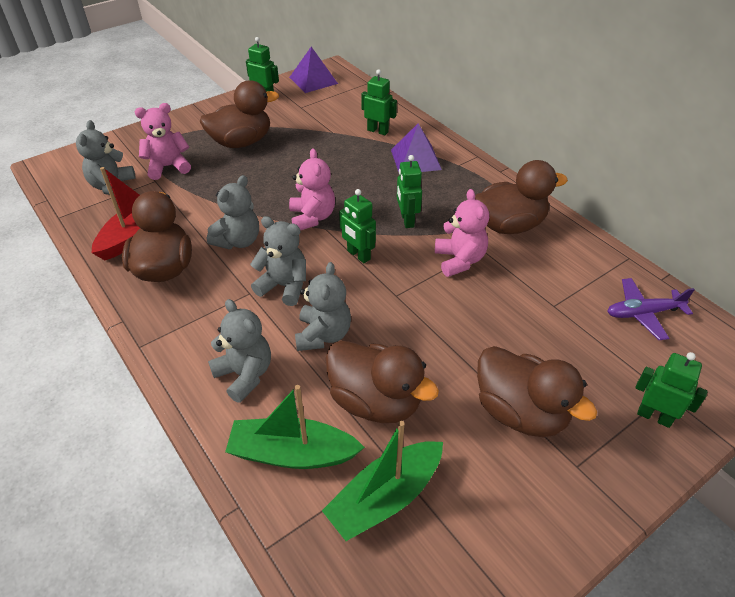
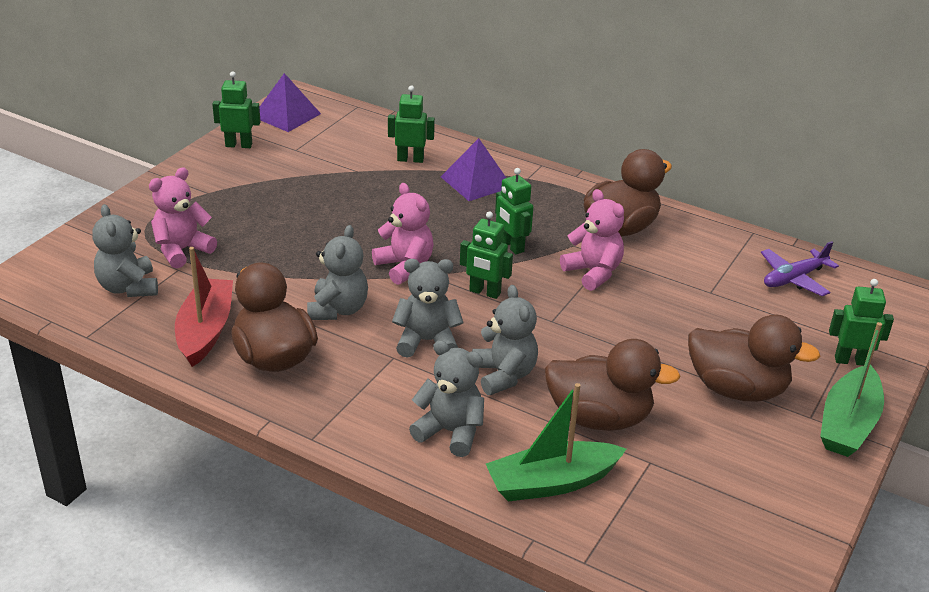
camera: 25 degrees left, 10 degrees down
(241, 142) = (253, 204): brown duck -> none
(385, 497) = (663, 490): green boat -> green boat (848, 424)

